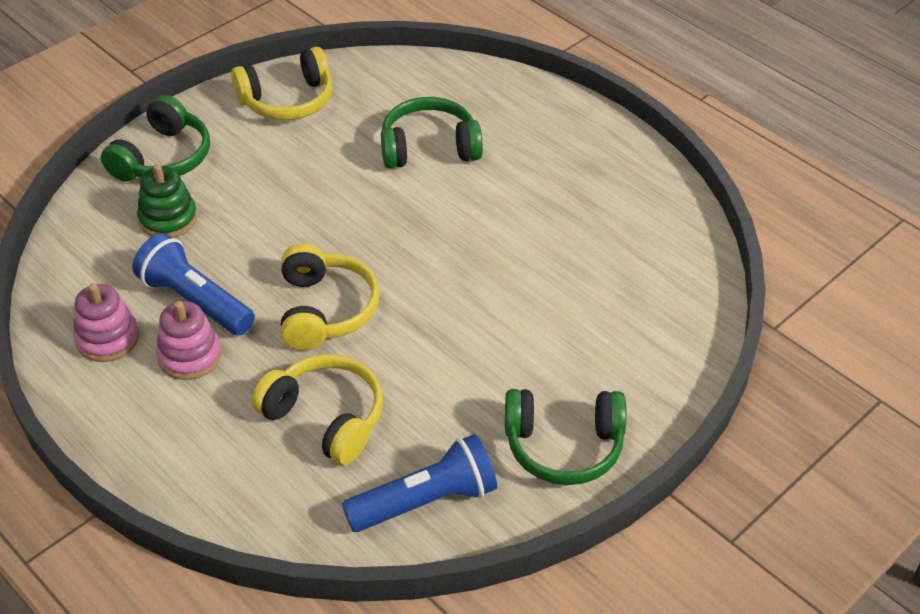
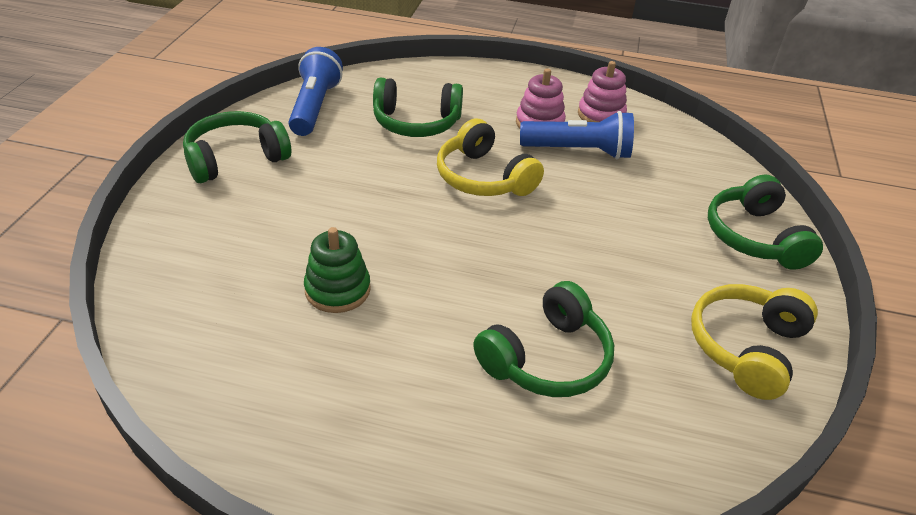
camera: 145 degrees right, 5 degrees down
(168, 219) = (675, 193): green stacking toy -> green stacking toy (337, 290)
(325, 418) = (416, 123): yellow headphones -> green headphones
(426, 501) = (314, 107): blue flashlight -> blue flashlight turned 150 degrees clockwise

